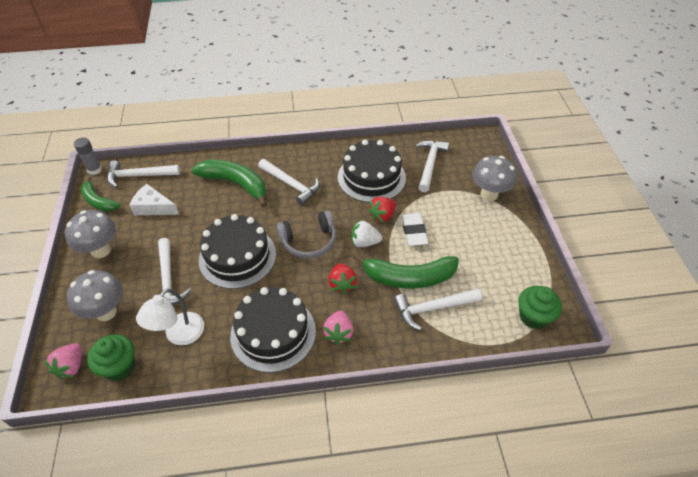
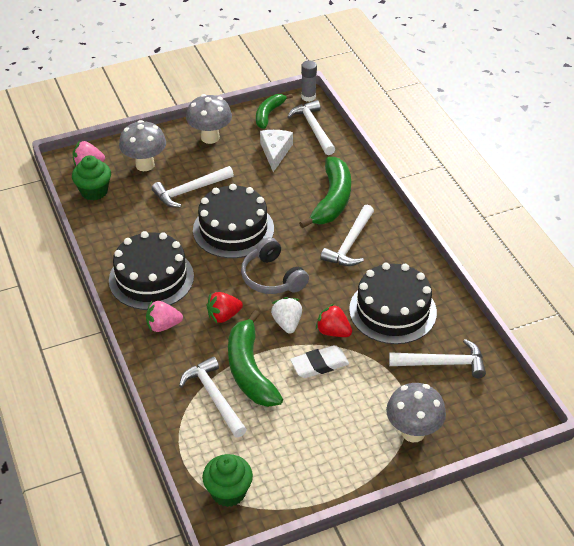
camera: 75 degrees right, 5 degrees down
(179, 335) = (133, 217): white lamp -> none

